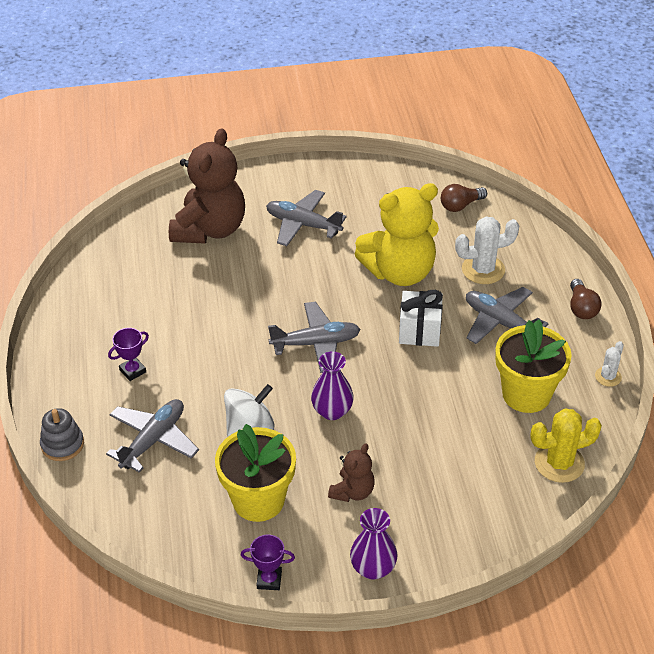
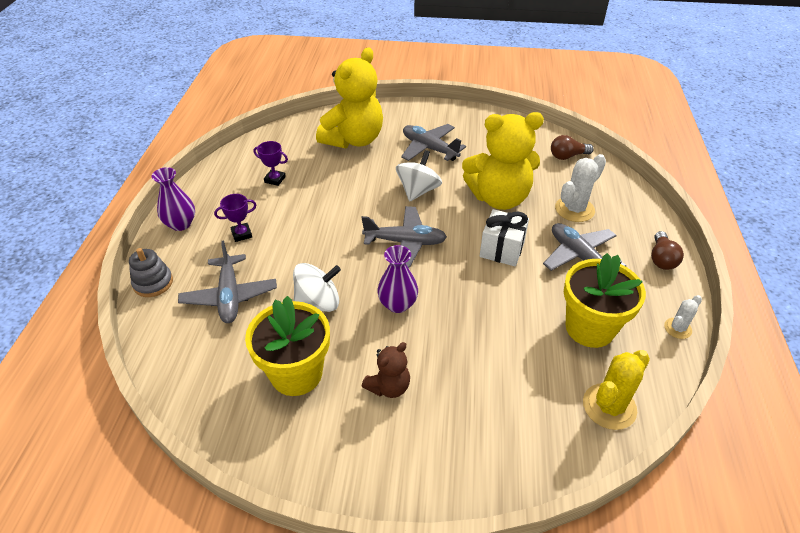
camera: 15 degrees right, 0 degrees up
(153, 440) = (230, 296): grey plane -> grey plane turned 120 degrees clockwise
(210, 229) = (353, 140): brown teddy bear -> yellow teddy bear
(269, 580) = (271, 461): purple trophy -> purple trophy (275, 179)
(308, 280) = (418, 191): none -> white spinning top
(373, 568) = (380, 475): purple vase -> purple vase (181, 224)
(483, 270) = (574, 209): white cactus -> white cactus turned 45 degrees counterclockwise
(559, 463) = (609, 406): yellow cactus -> yellow cactus turned 45 degrees counterclockwise

